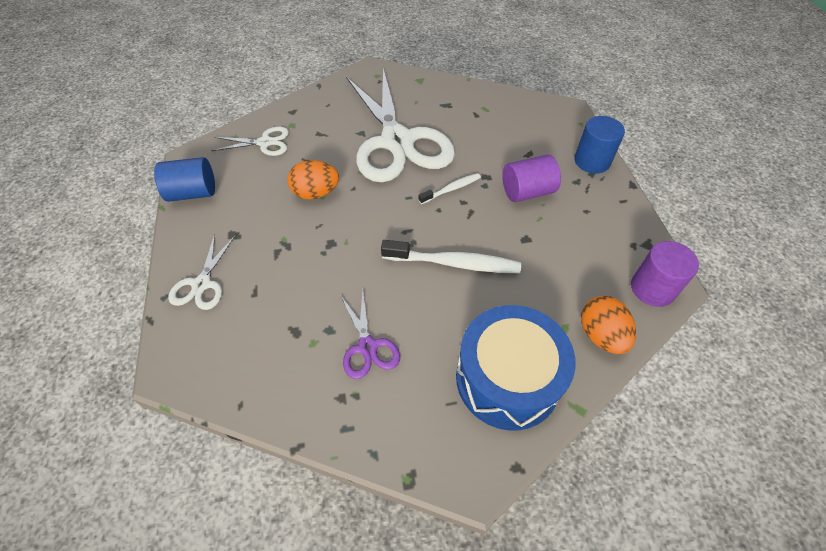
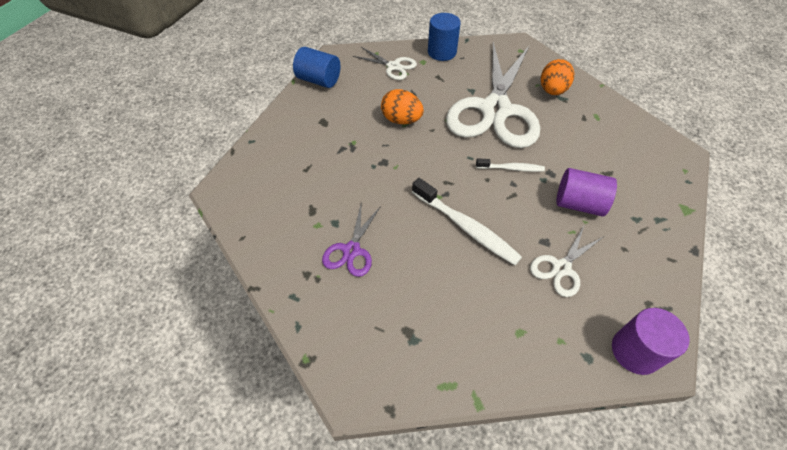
camera: 35 degrees right, 0 degrees up
(201, 284) = (278, 145): white scissors -> white scissors (561, 268)
(507, 379) = (437, 340): blue drum -> none
(592, 161) = (668, 209): blue cylinder -> blue cylinder (442, 52)
(601, 335) = (548, 358): orange egg -> orange egg (552, 91)

